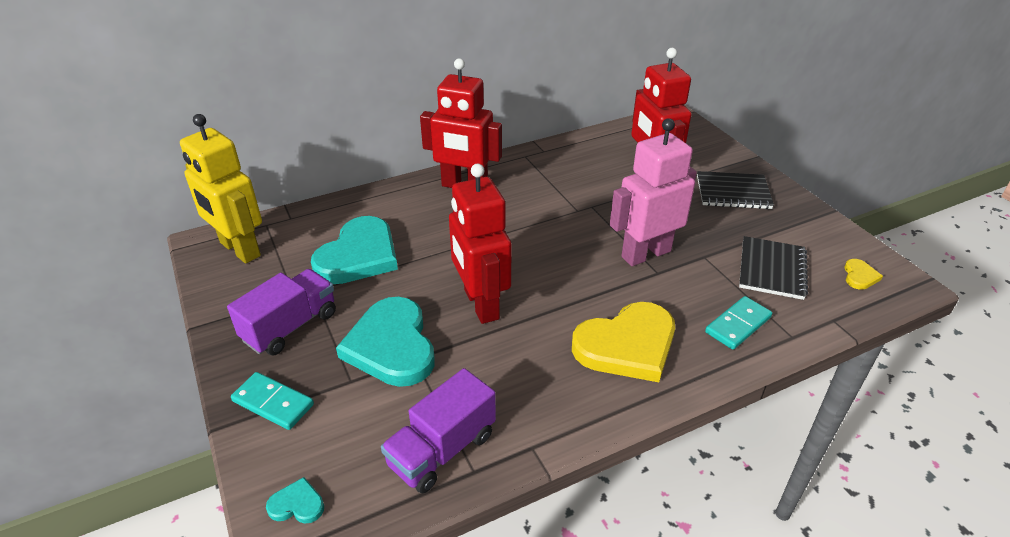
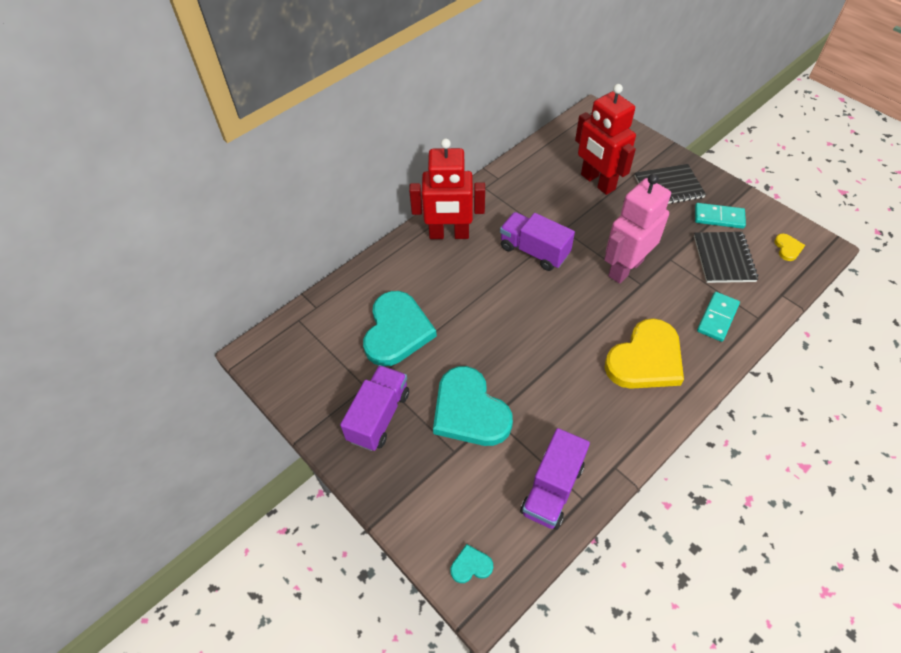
camera: 15 degrees left, 15 degrees up
(239, 249) = (290, 352): yellow robot -> none
(273, 403) = (405, 489): turquoise domino -> turquoise domino (719, 217)
(480, 304) = (519, 352): red robot -> none
(548, 218) = (534, 251): none -> purple truck

